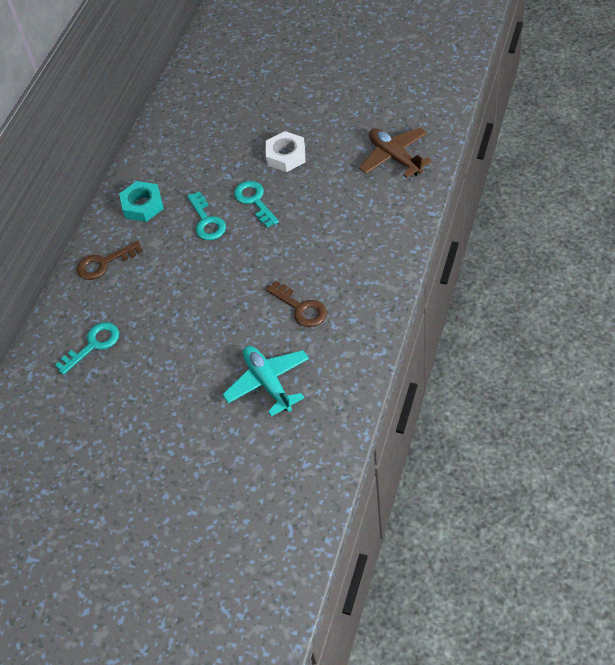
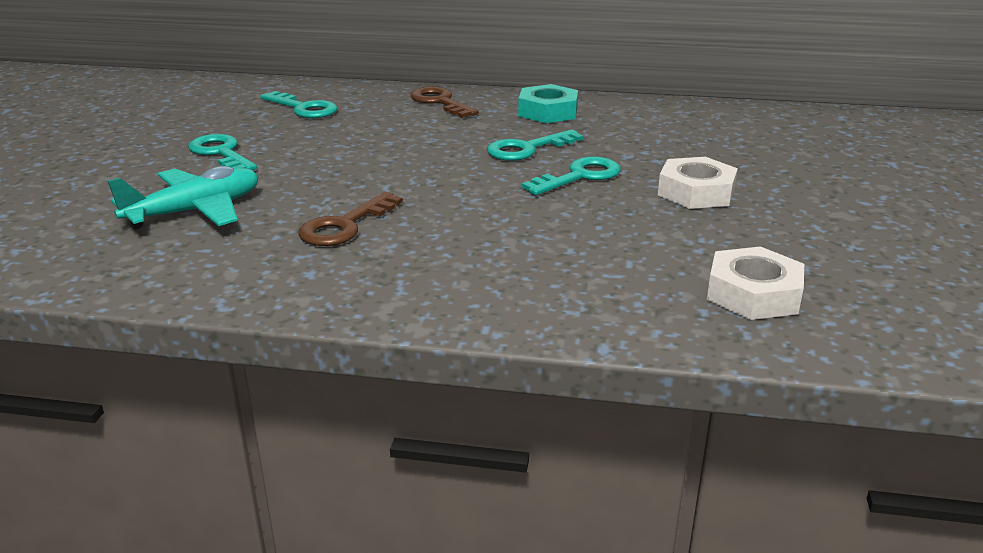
camera: 75 degrees right, 25 degrees down
(174, 384) = (221, 153): none -> turquoise key
(394, 157) = (753, 294): brown plane -> white nut

